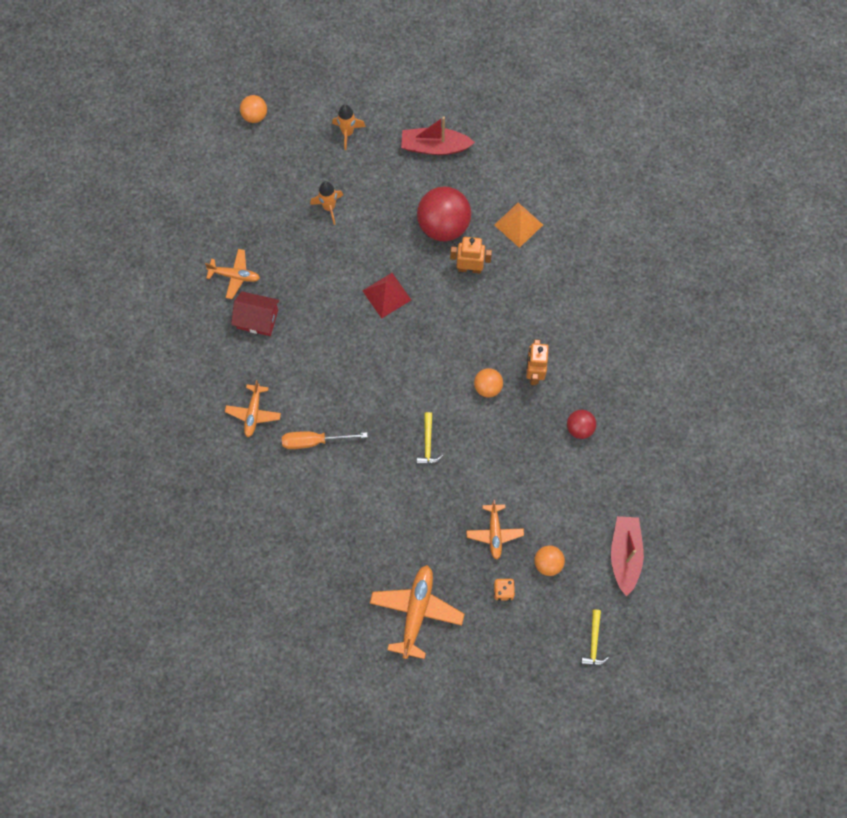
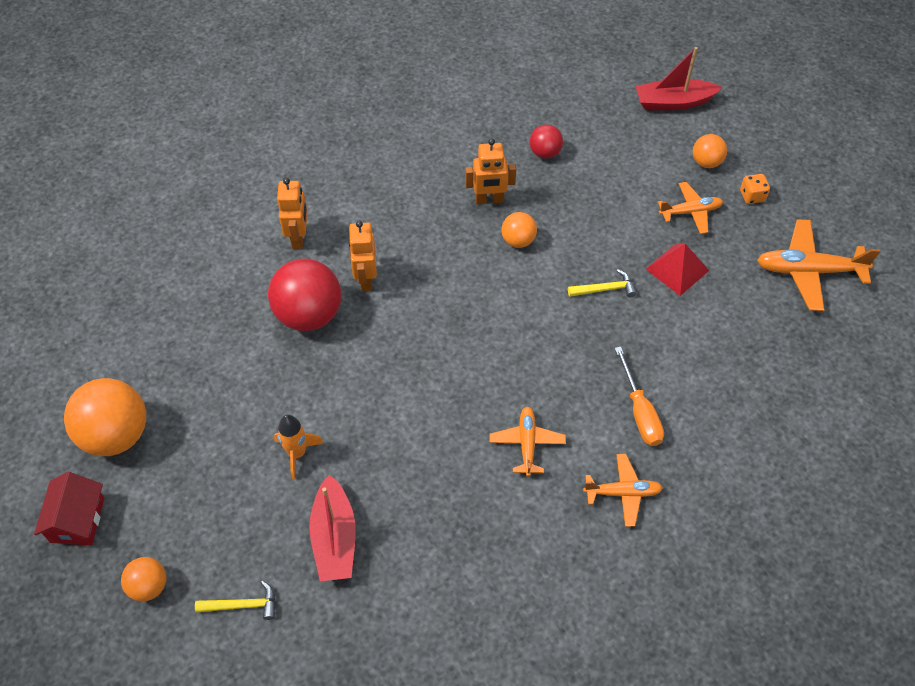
camera: 100 degrees left, 15 degrees down
(234, 275) = (422, 560): orange plane -> orange plane (527, 443)
(257, 319) = (484, 515): red house -> red house (77, 520)
(347, 133) = (175, 450): orange rocket -> none
(367, 98) = (116, 435): none -> orange ball
(386, 295) = (418, 363): red pyramid -> red pyramid (677, 269)
(434, 147) = (193, 341): red boat -> red boat (334, 538)
(518, 224) = (298, 237): orange pyramid -> orange robot
(594, 642) = (774, 117): yellow hammer -> yellow hammer (242, 605)

